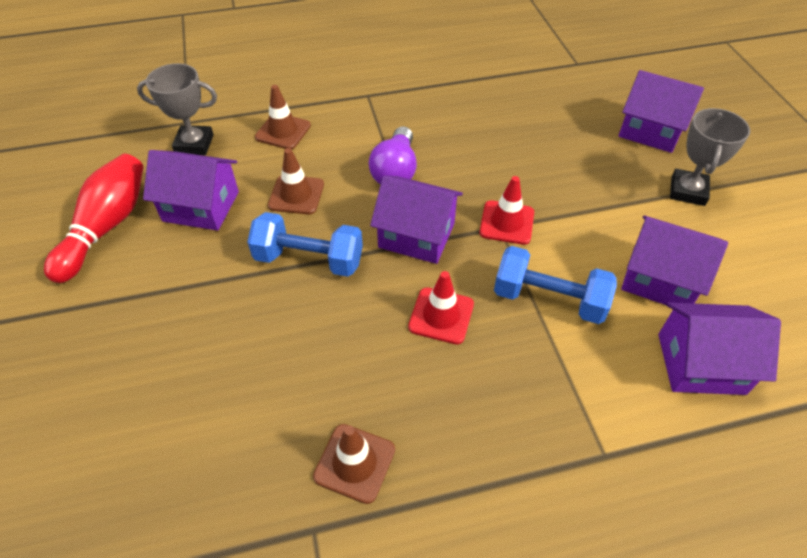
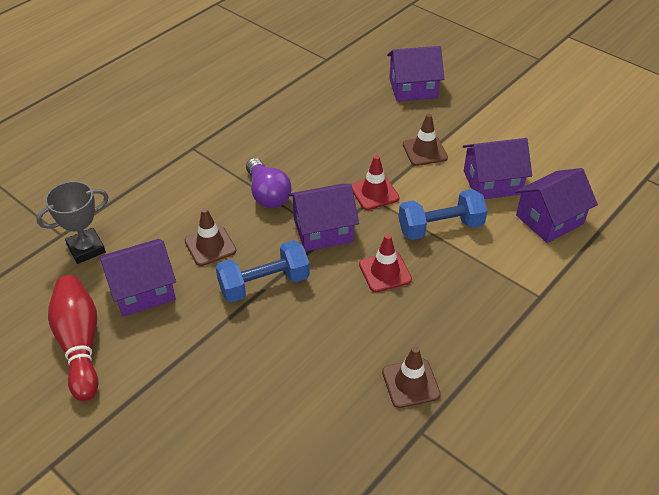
camera: 35 degrees left, 5 degrees down
(283, 131) = (152, 205): brown traffic cone -> brown traffic cone (424, 151)
(687, 191) = (466, 119): grey trophy -> none

